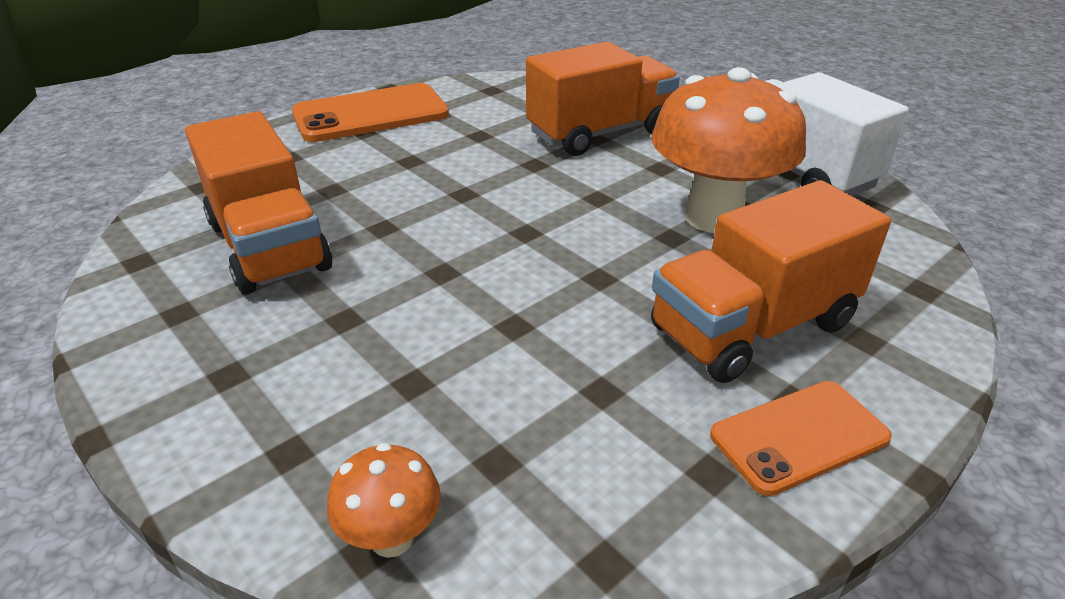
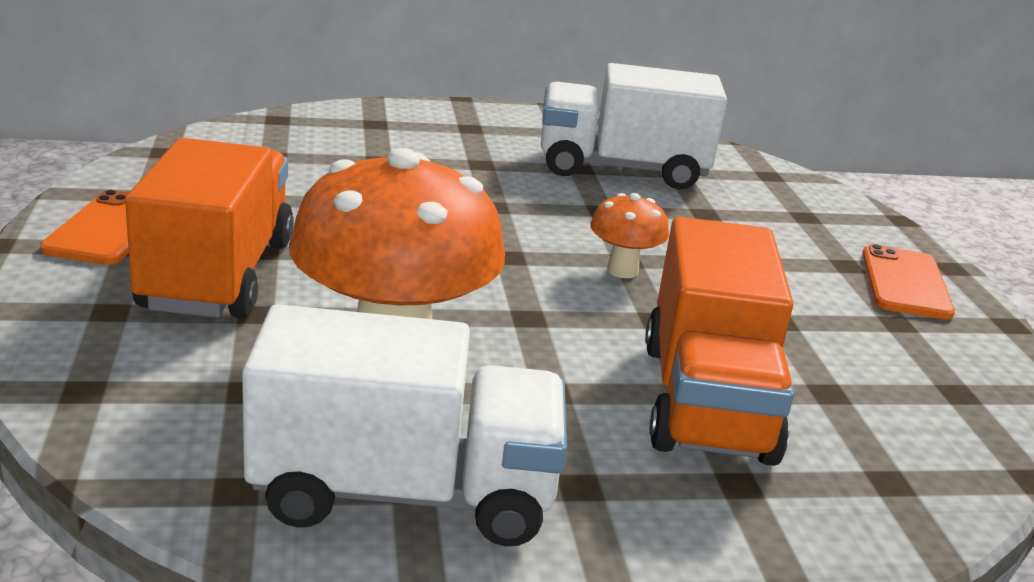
camera: 120 degrees right, 10 degrees down
(269, 246) = (621, 169): orange truck -> white truck
(371, 114) = (905, 283): orange phone -> orange phone, size x0.62
(392, 538) = (274, 124): orange mushroom -> orange mushroom (622, 270)

